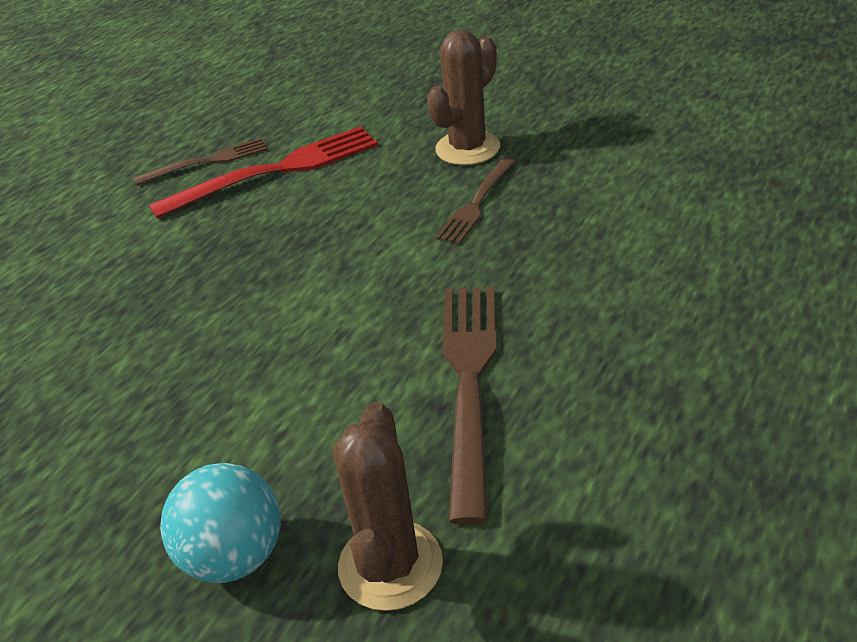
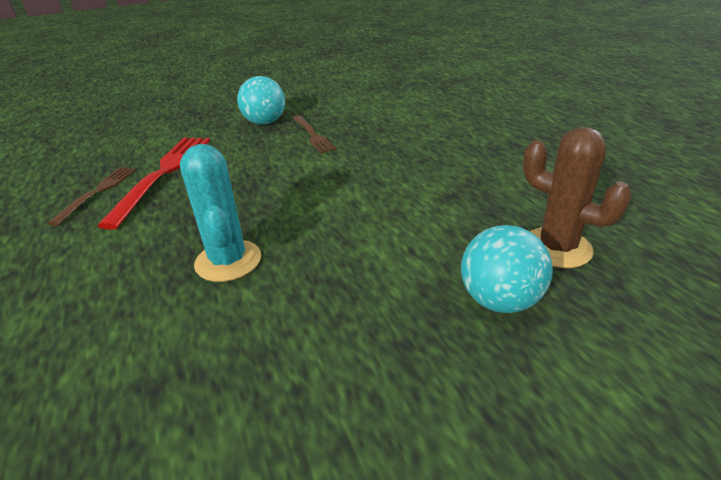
camera: 55 degrees left, 5 degrees down
(160, 318) = (228, 261): none -> turquoise cactus
(467, 148) = (265, 122): brown cactus -> turquoise ball
(469, 380) = (444, 181): brown fork -> none

